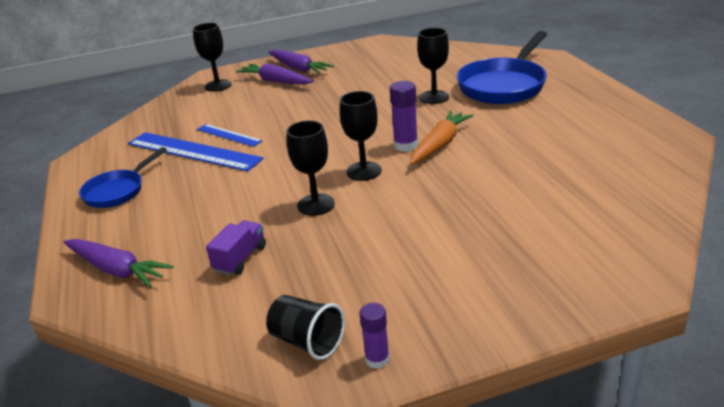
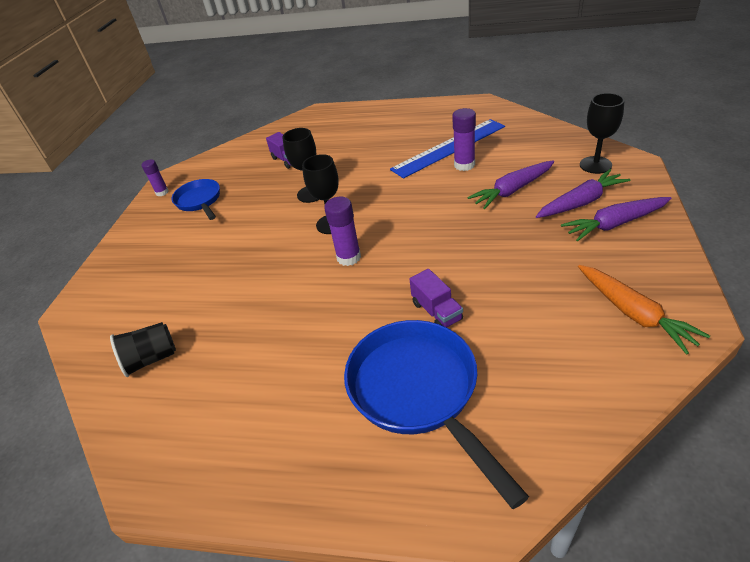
camera: 120 degrees right, 10 degrees up
(117, 270) = (324, 122): purple carrot -> purple carrot (512, 190)
(118, 191) = (415, 119): blue pan -> blue pan (199, 201)
(229, 135) = (464, 165): blue ruler -> purple glue stick
(307, 341) = (199, 174): black cup -> black cup (151, 359)
(434, 97) = (437, 311): black goblet -> purple truck
(440, 144) = (329, 280): orange carrot -> orange carrot (634, 313)

